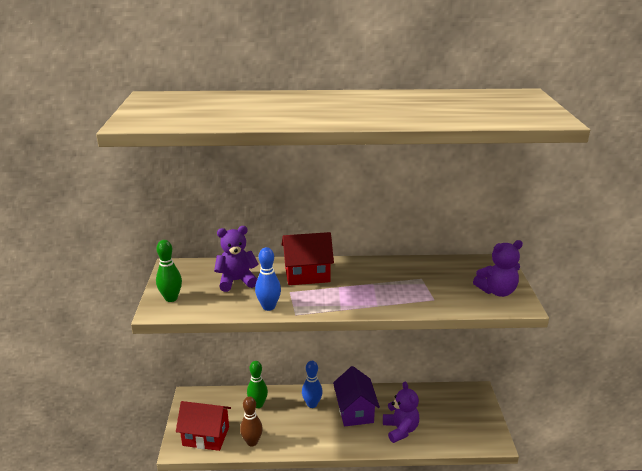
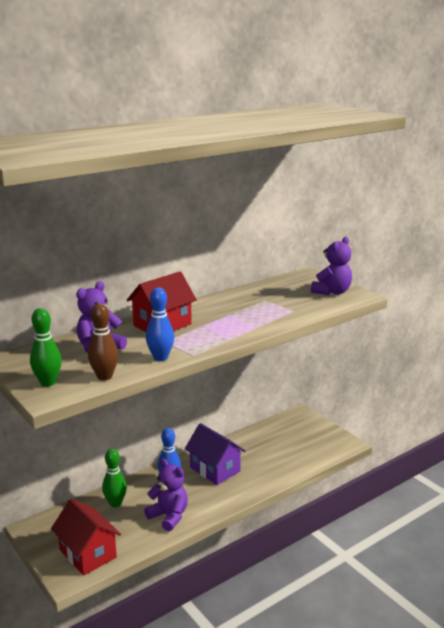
camera: 35 degrees left, 5 degrees down
(206, 436) = (87, 553): red house -> red house turned 75 degrees clockwise
(252, 442) = (142, 536): brown bowling pin -> brown bowling pin (104, 376)
(400, 430) = (267, 466): purple teddy bear -> purple teddy bear (169, 516)

